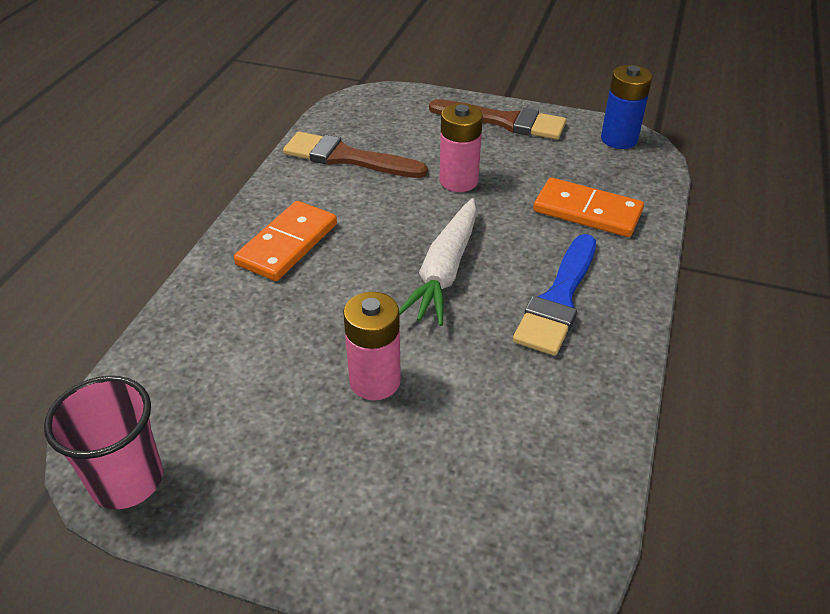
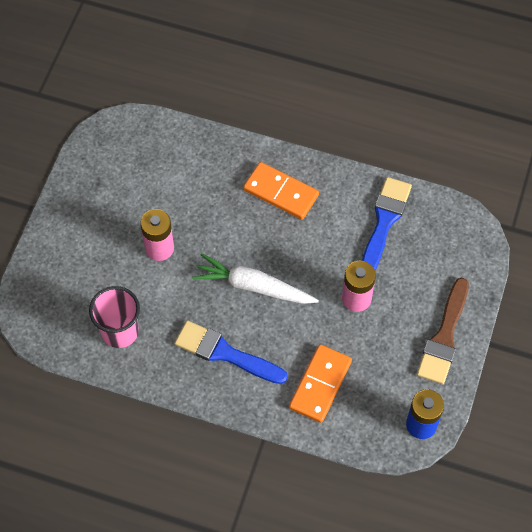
camera: 90 degrees right, 20 degrees up
(127, 480) = (100, 142): pink cup -> pink cup (120, 331)
(347, 158) = (384, 222): brown brush -> blue brush

